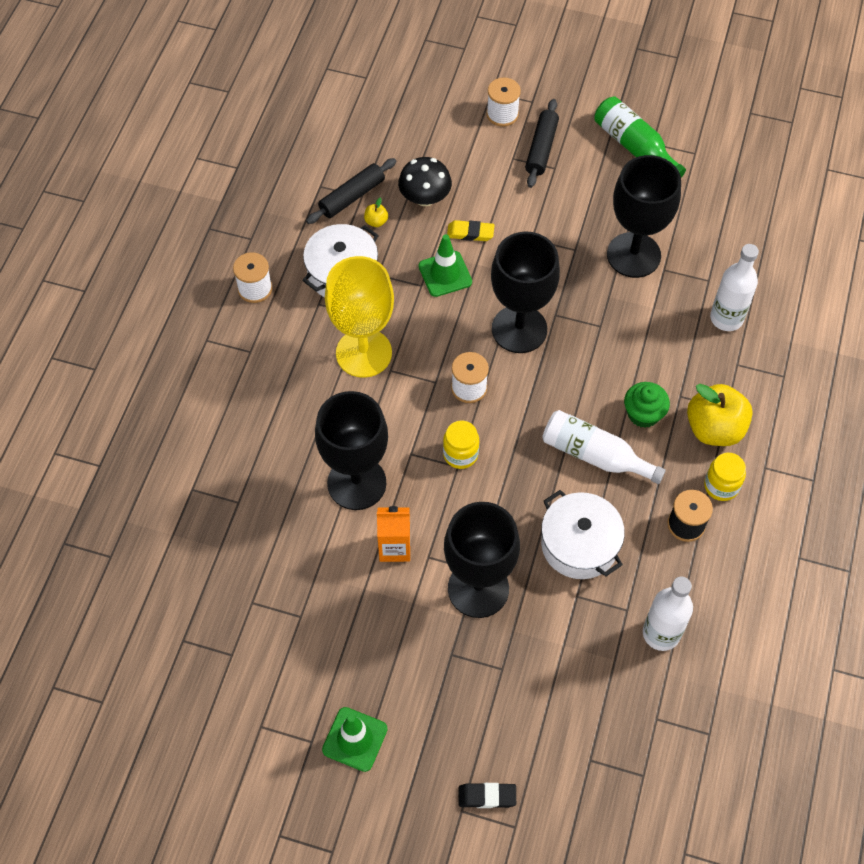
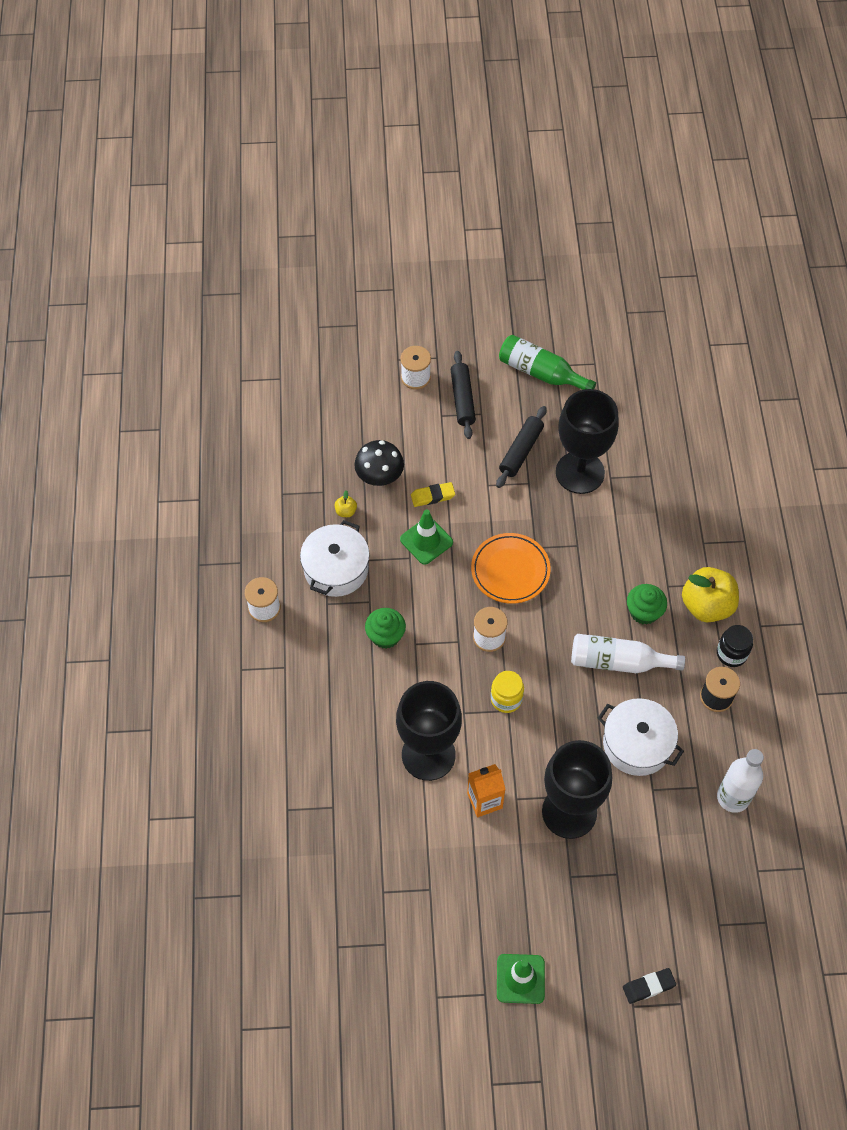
camera: 20 degrees left, 0 degrees up
(352, 197) = (315, 495): black rolling pin -> black rolling pin (521, 451)
(364, 353) = (385, 636): yellow goblet -> green cupcake
(519, 329) = (510, 570): black goblet -> orange plate
(721, 486) = (731, 653): yellow jar -> black jar
(726, 318) = (678, 505): white bottle -> none

